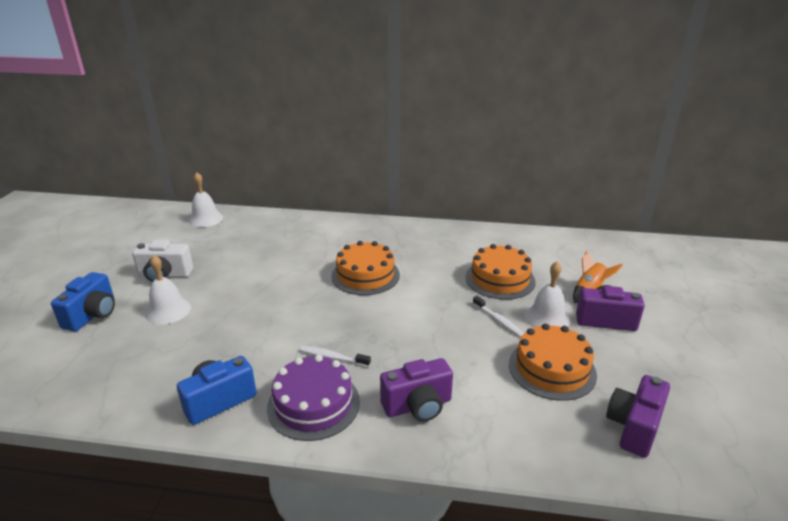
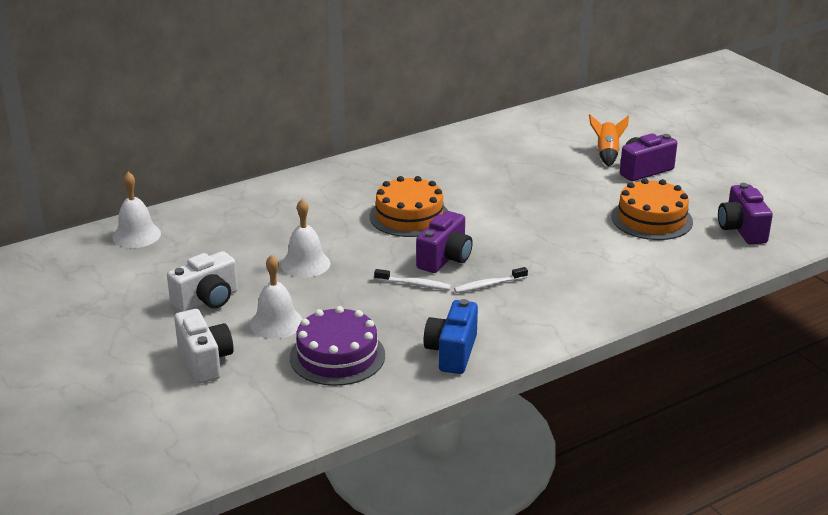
camera: 40 degrees left, 0 degrees up
(92, 315) = (205, 361): blue camera -> white camera
(313, 404) = (526, 318): purple cake -> purple cake (337, 356)
(418, 406) = (599, 283): purple camera -> purple camera (445, 259)
(498, 320) = (571, 203): white toothbrush -> white toothbrush (414, 284)
(500, 279) = (527, 172): orange cake -> none
(547, 318) = (602, 186): white bell -> white bell (305, 264)

